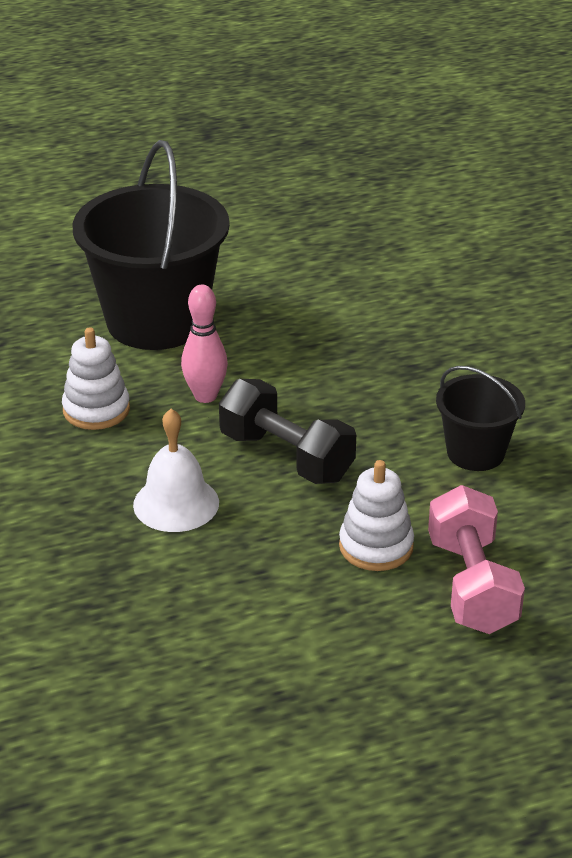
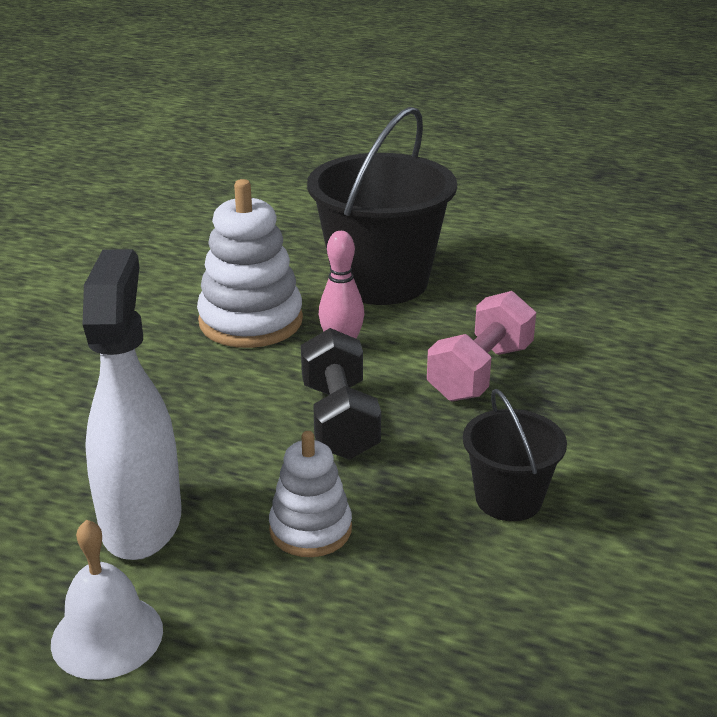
camera: 40 degrees right, 5 degrees down
(96, 410) = (251, 321): white stacking toy -> white stacking toy, size x1.66
(176, 503) = (208, 412): white bell -> white bell (107, 636)
(249, 610) = (142, 521): none -> white spray bottle
(472, 585) = (346, 612): pink dumbbell -> pink dumbbell (480, 372)

